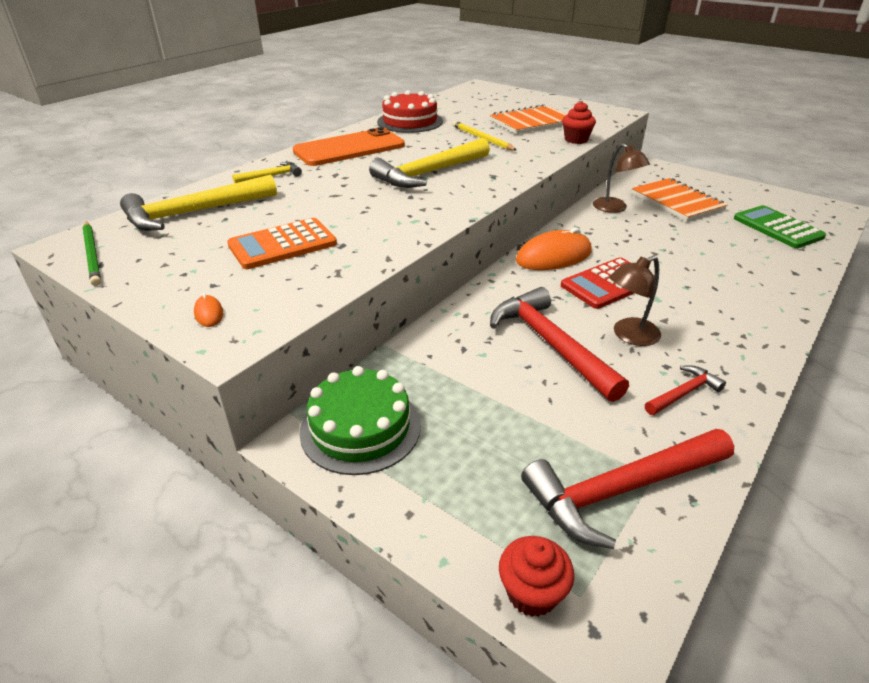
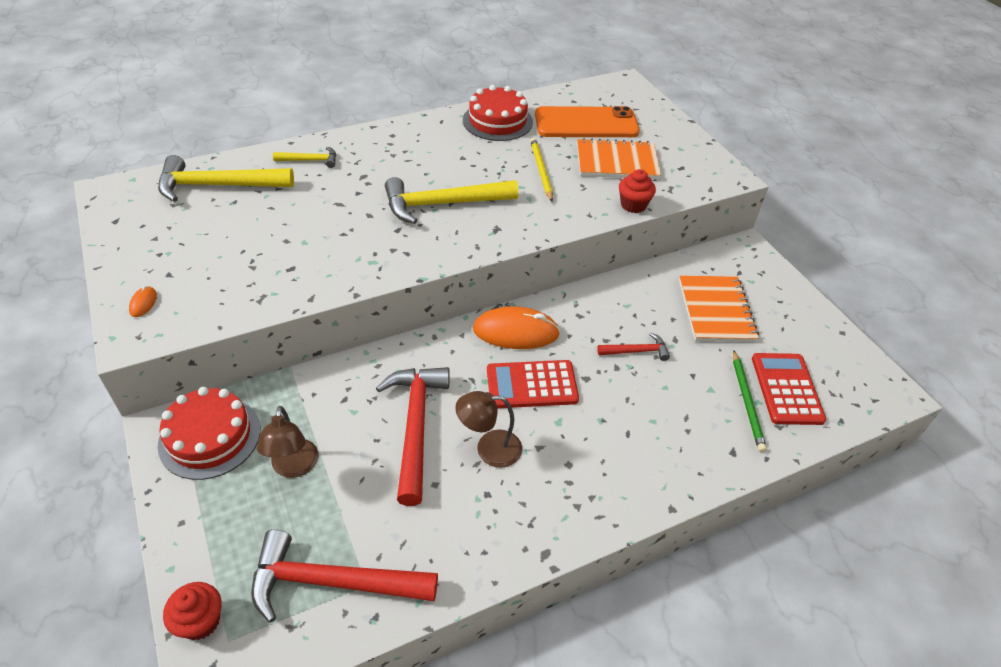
camera: 25 degrees right, 10 degrees up
(92, 255) = (118, 208): green pencil -> green pencil (747, 402)
(282, 245) = (249, 250): orange calculator -> none
(349, 148) = (406, 143): orange phone -> orange phone (586, 123)
(360, 428) = (210, 437): green cake -> red cake
(615, 208) = (639, 294): brown lamp -> brown lamp (294, 467)
(683, 393) = (471, 526): red hammer -> red hammer (636, 351)
(777, 228) = (786, 389): green calculator -> red calculator

